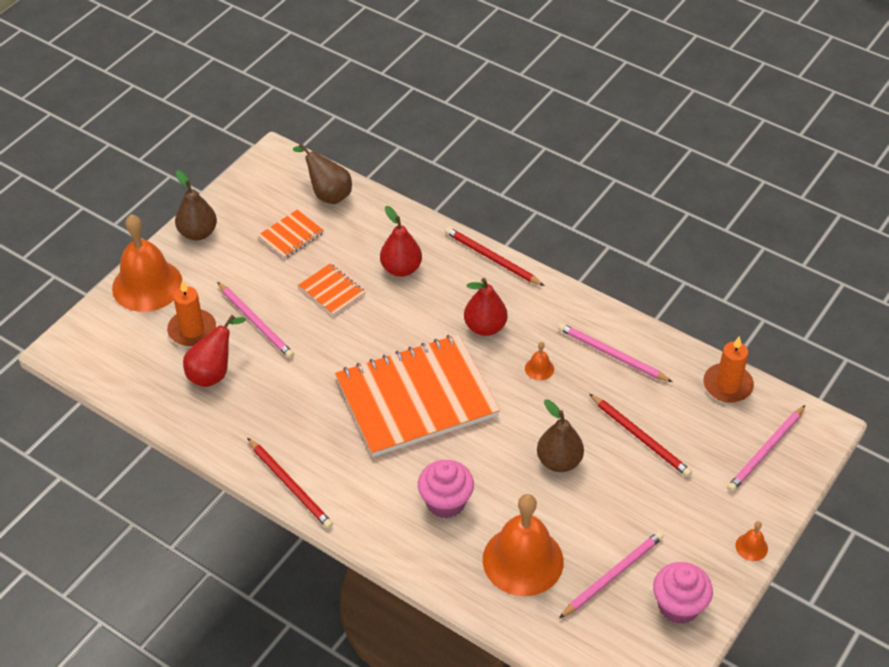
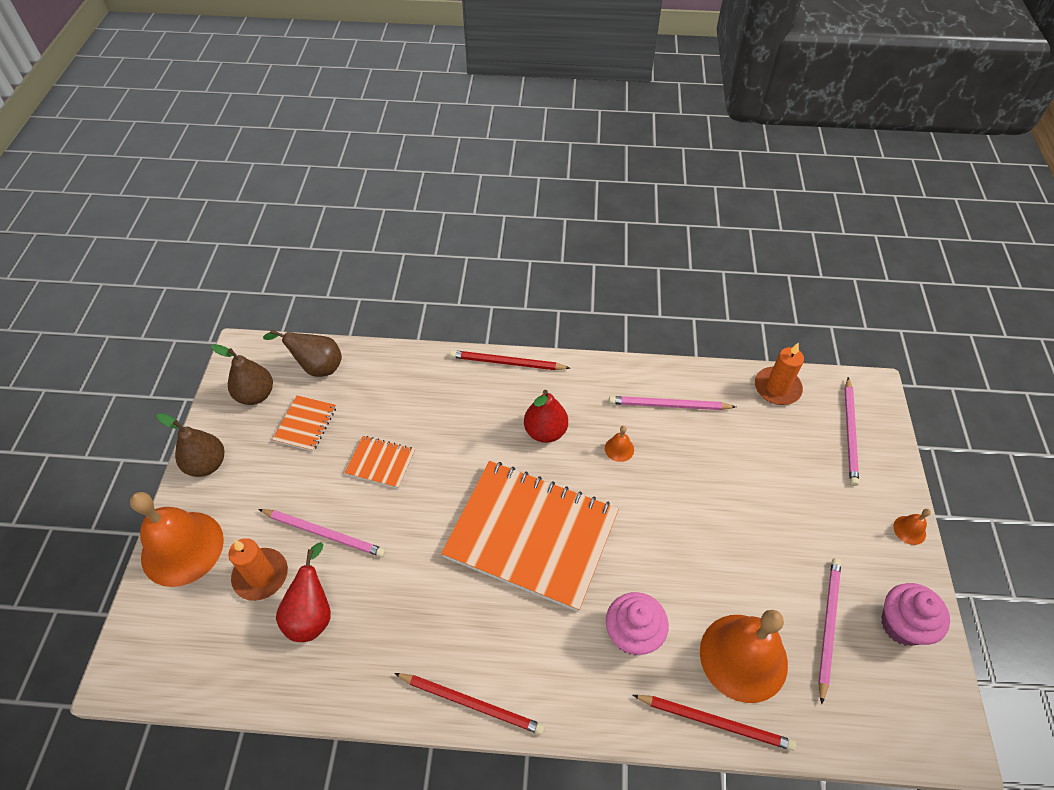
camera: 30 degrees left, 5 degrees up
(401, 269) = (432, 410): red pear -> none
(416, 397) = (531, 535): orange notebook -> orange notebook turned 75 degrees clockwise
(559, 461) = (700, 533): brown pear -> brown pear (256, 395)
(640, 437) = (748, 472): red pencil -> red pencil (715, 722)

